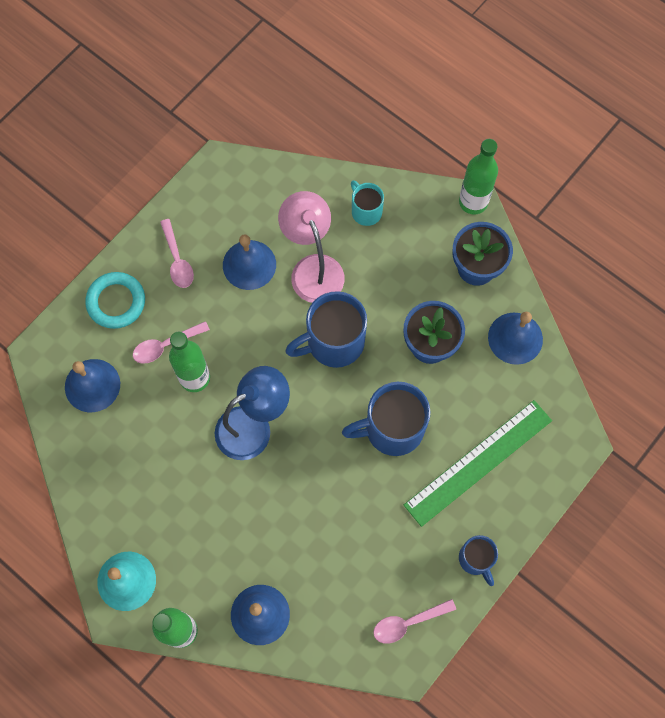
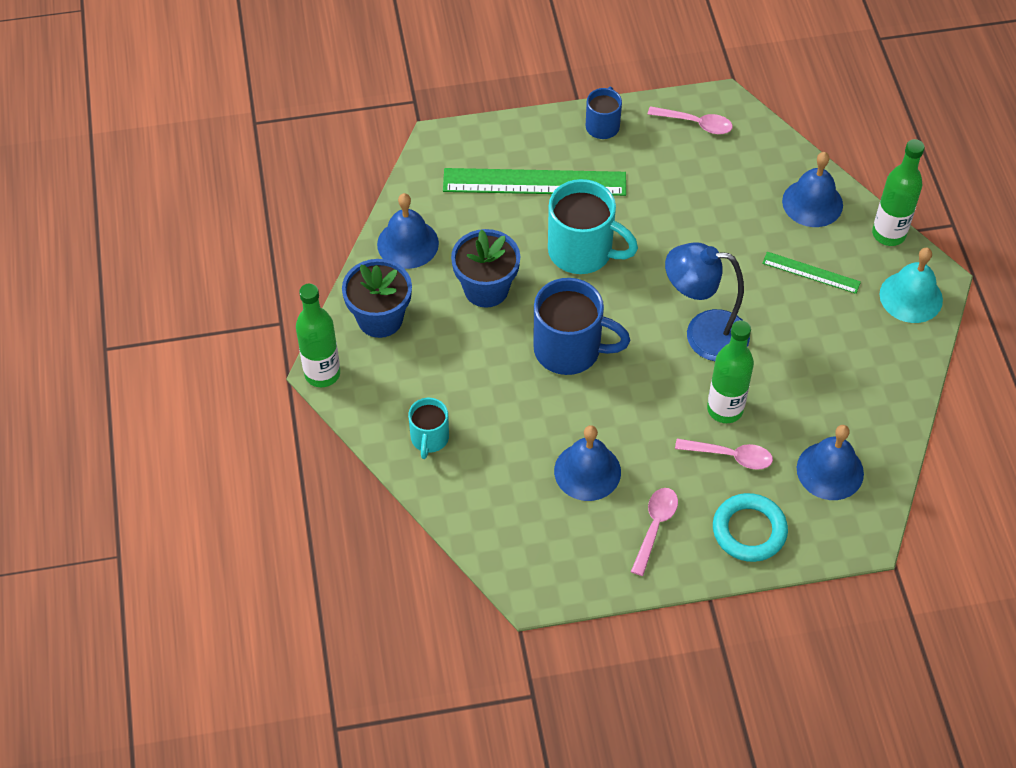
camera: 140 degrees left, 15 degrees down
(215, 544) = (811, 272): none -> green ruler
(313, 268) = (529, 424): pink lamp -> none
(392, 429) = (582, 251): blue mug -> turquoise mug

